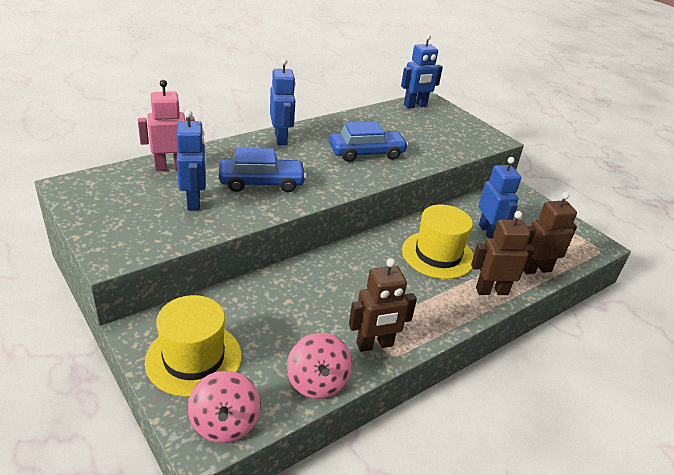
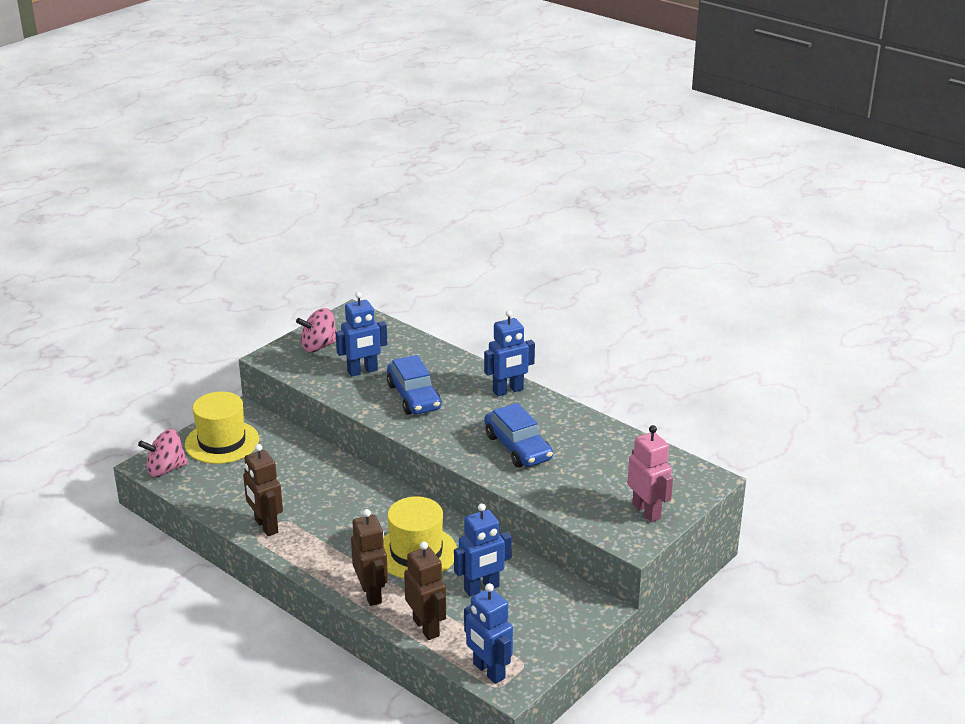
camera: 80 degrees right, 5 degrees down
(170, 167) = (410, 347): pink robot -> pink robot (647, 511)
(317, 382) = (215, 503): pink spinning top -> pink spinning top (319, 346)
(415, 105) = (678, 469): blue robot -> blue robot (488, 671)

